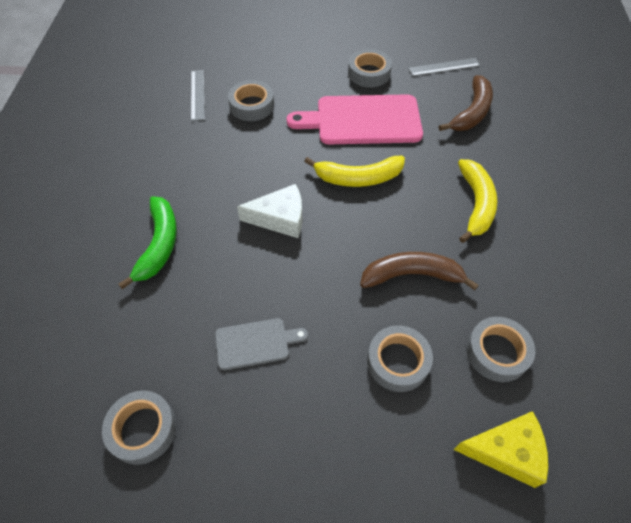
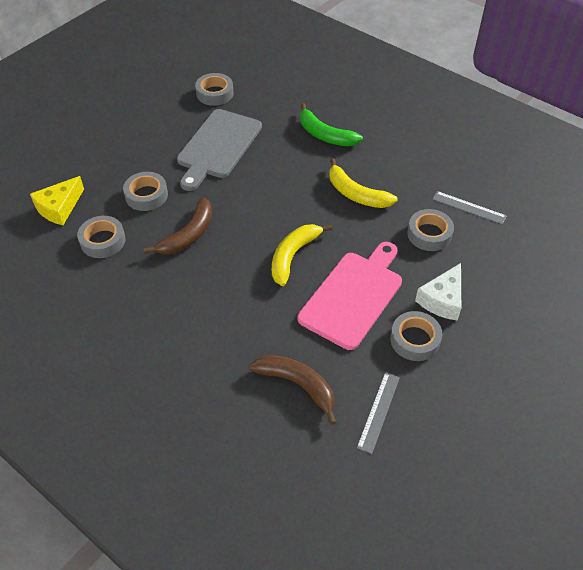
camera: 125 degrees right, 5 degrees down
(255, 343) = (218, 146): grey cutting board -> grey cutting board, size x1.93
(280, 218) = (295, 196): white cheese -> white cheese (442, 299)
(472, 112) = (298, 385): brown banana -> brown banana turned 150 degrees clockwise
(476, 204) = (204, 310): yellow banana -> yellow banana (356, 194)

